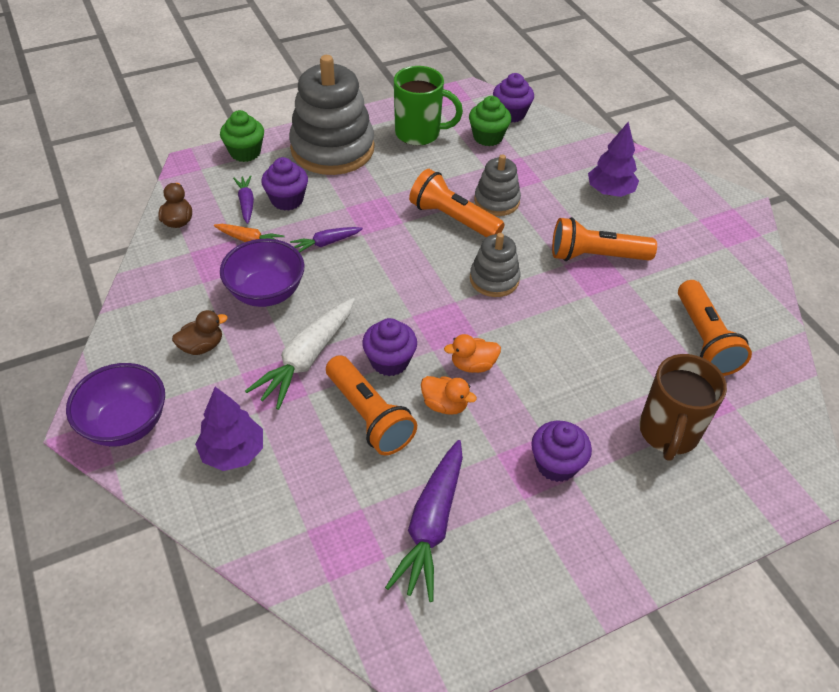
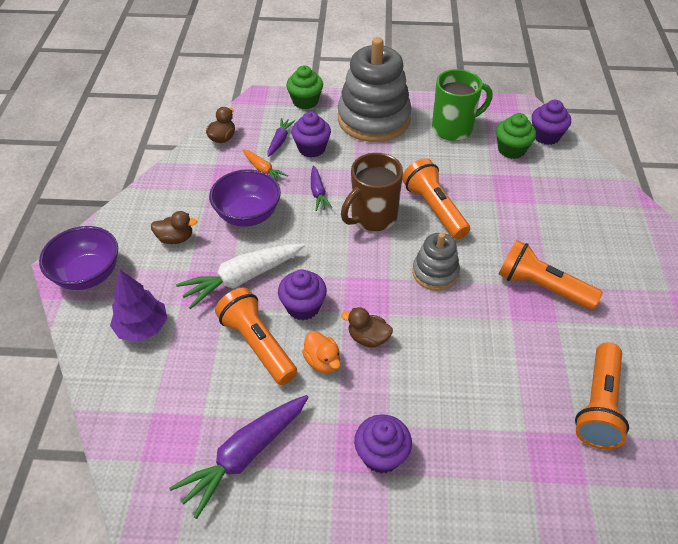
camera: 30 degrees right, 0 degrees up
(326, 243) = (318, 193): purple carrot -> purple carrot turned 105 degrees counterclockwise
(369, 416) = (257, 344): orange flashlight -> orange flashlight turned 150 degrees clockwise
(419, 133) = (453, 128): green mug -> green mug turned 60 degrees counterclockwise
(473, 365) = (368, 338): orange duck -> brown duck
(496, 201) = (482, 207): grey stacking toy -> none
(610, 191) = (594, 234): purple tree -> none
(668, 433) = (503, 475): brown mug -> brown mug (372, 217)

